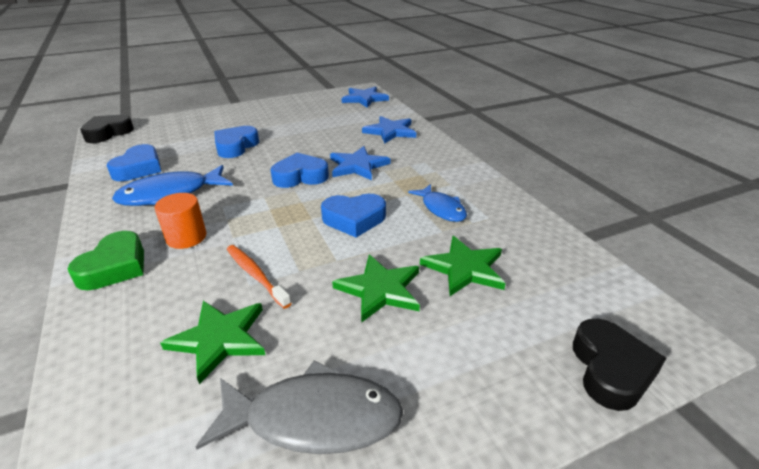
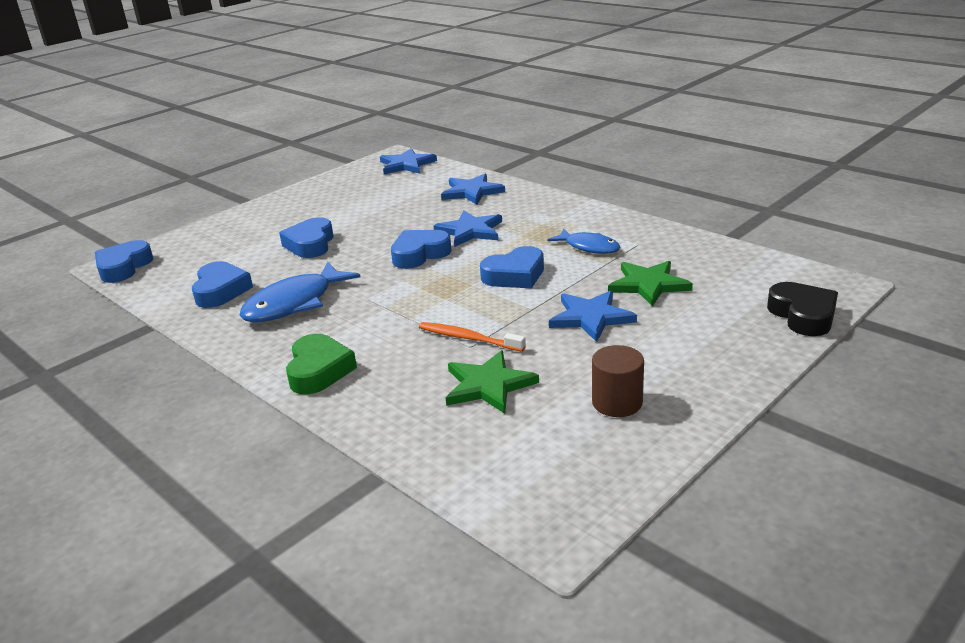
camera: 20 degrees left, 5 degrees down
(108, 133) = (123, 267): black heart -> blue heart
(186, 237) = (362, 331): orange cylinder -> none
(314, 418) = (617, 402): grey fish -> brown cylinder
(380, 289) = (591, 317): green star -> blue star

